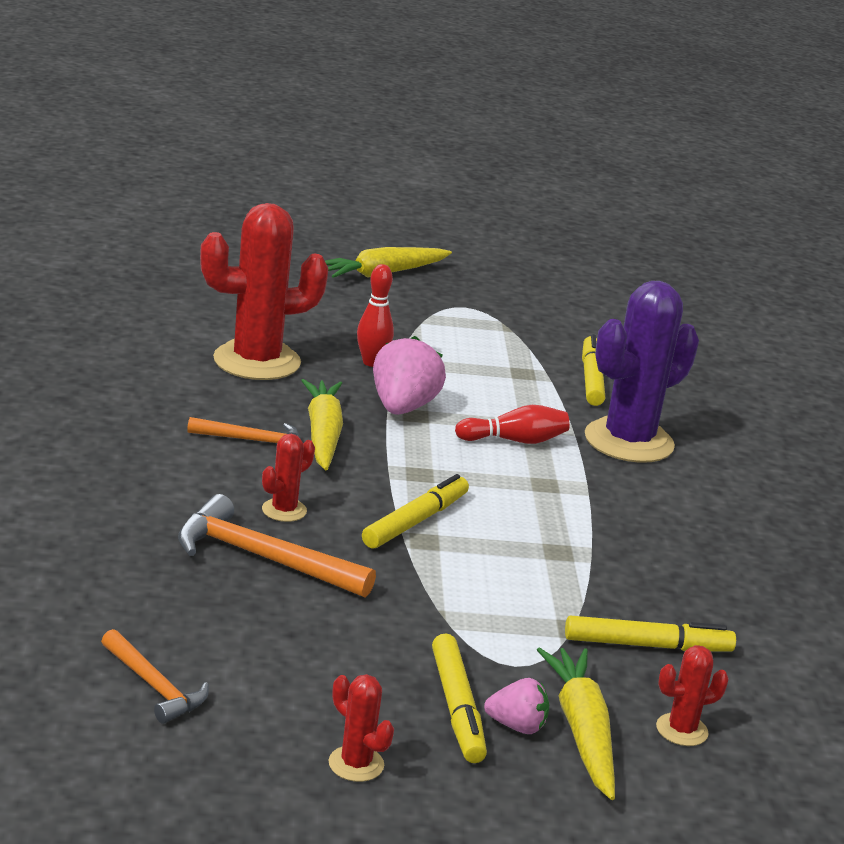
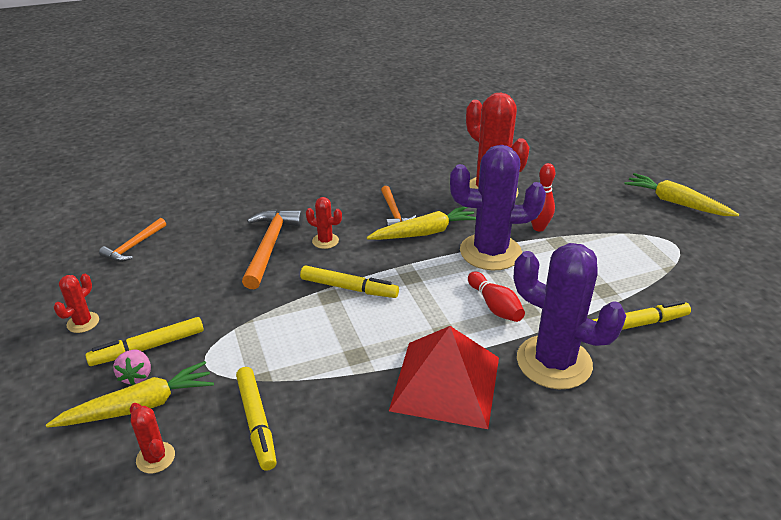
camera: 75 degrees right, 10 degrees up
(402, 408) = (490, 252): pink strawberry -> purple cactus
(633, 510) = (446, 383): none -> red pyramid

